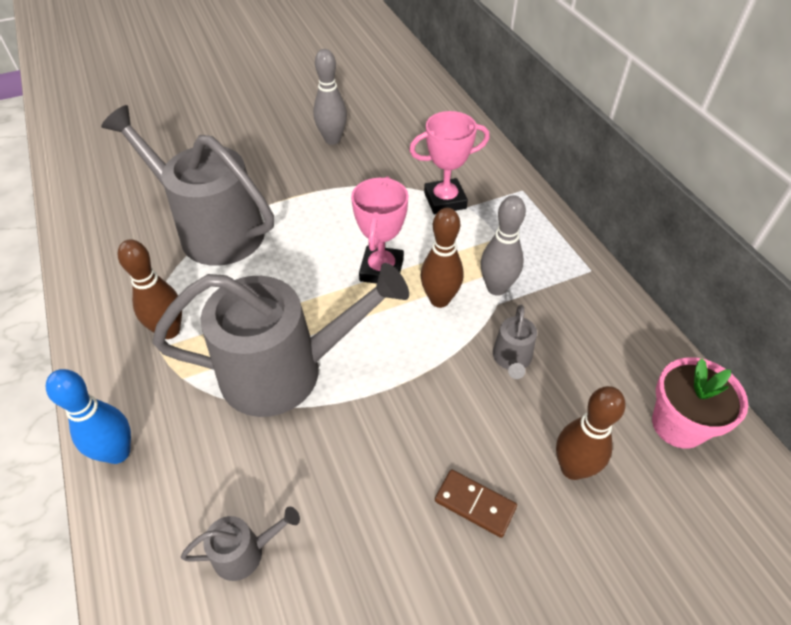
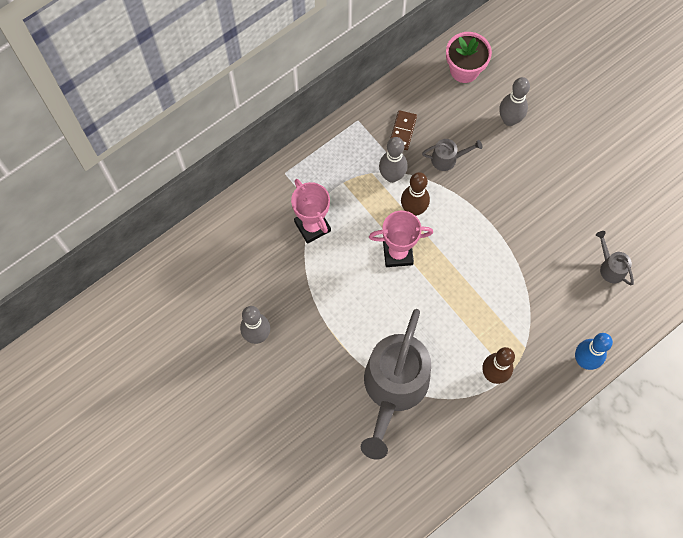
camera: 105 degrees left, 20 degrees up
(285, 370) = (499, 288): grey watering can -> none
(475, 504) = (546, 164): brown domino -> brown domino (402, 131)
(572, 468) = (509, 120): brown bowling pin -> grey bowling pin

